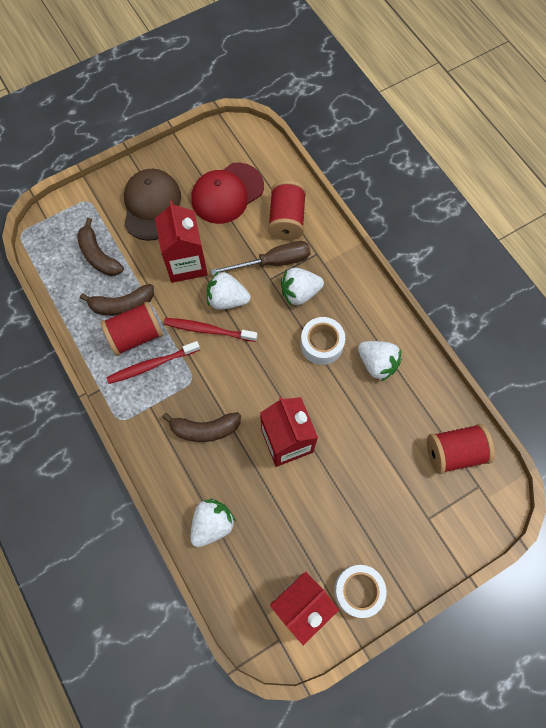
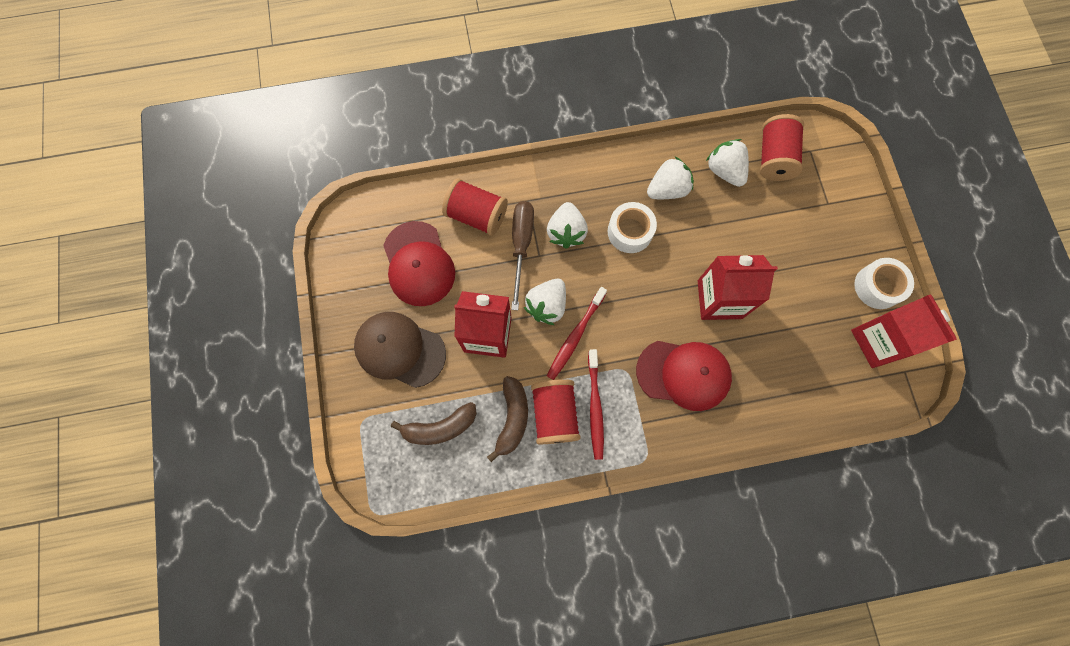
camera: 70 degrees left, 5 degrees up
(205, 429) = (683, 374): brown banana -> red cap
(212, 524) = (782, 398): white strawberry -> white strawberry (724, 171)

